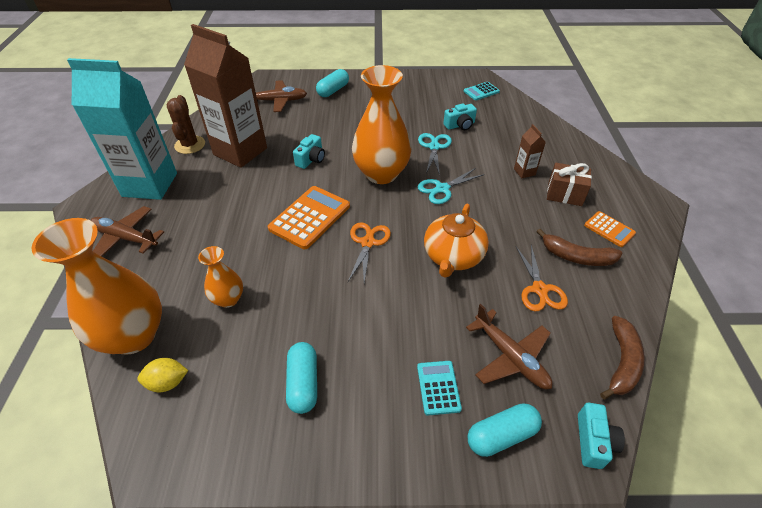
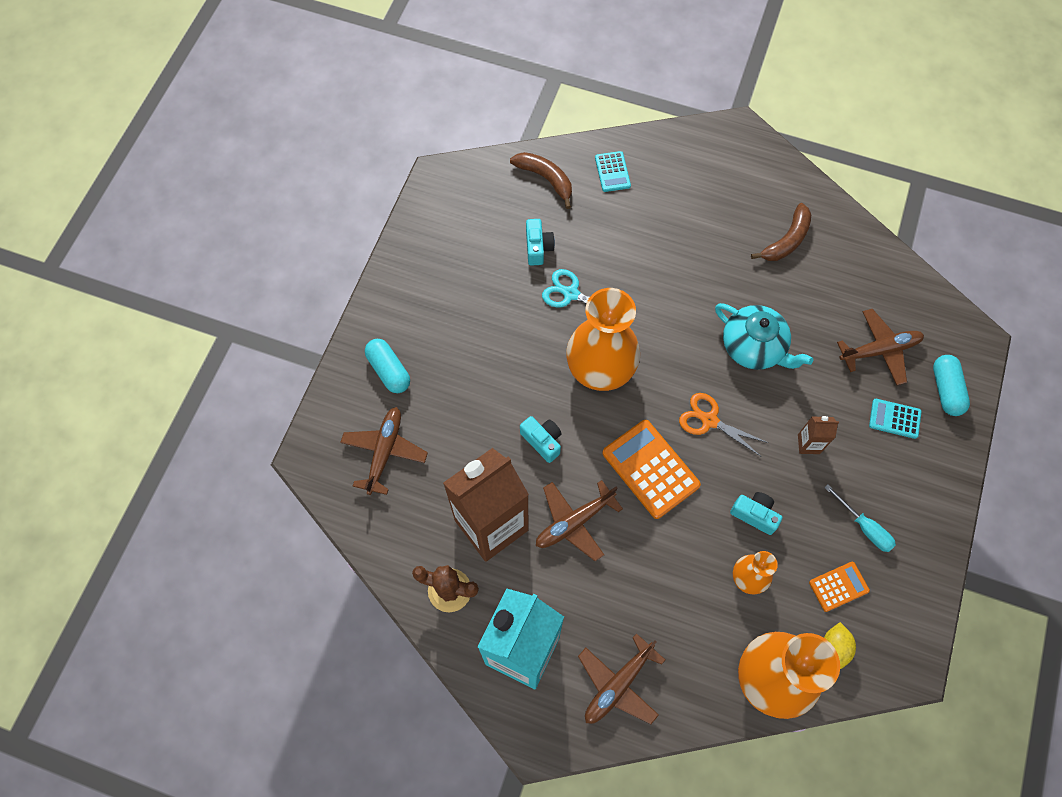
camera: 70 degrees left, 20 degrees up
(252, 187) = (574, 522): none -> brown plane
(303, 383) = (864, 527): turquoise capsule -> turquoise screwdriver
(442, 189) = (650, 316): turquoise scissors -> none
(453, 256) = (753, 347): orange teapot -> turquoise teapot
(481, 91) = (473, 191): turquoise calculator -> turquoise calculator (612, 172)
(524, 172) = (650, 222): brown carton -> brown carton (808, 444)
(540, 289) = (816, 292): orange scissors -> none
(564, 194) = (699, 203): brown gift -> none
(593, 441) = (964, 329): turquoise camera -> turquoise camera (754, 514)
(609, 229) = (761, 193): orange calculator -> orange calculator (838, 586)
(621, 362) = (905, 271): brown banana -> brown banana (545, 179)

